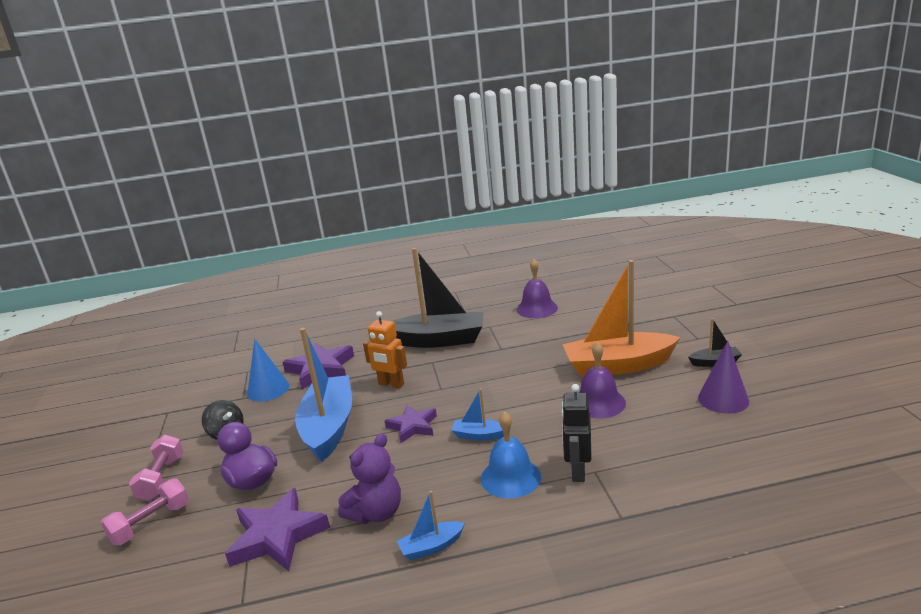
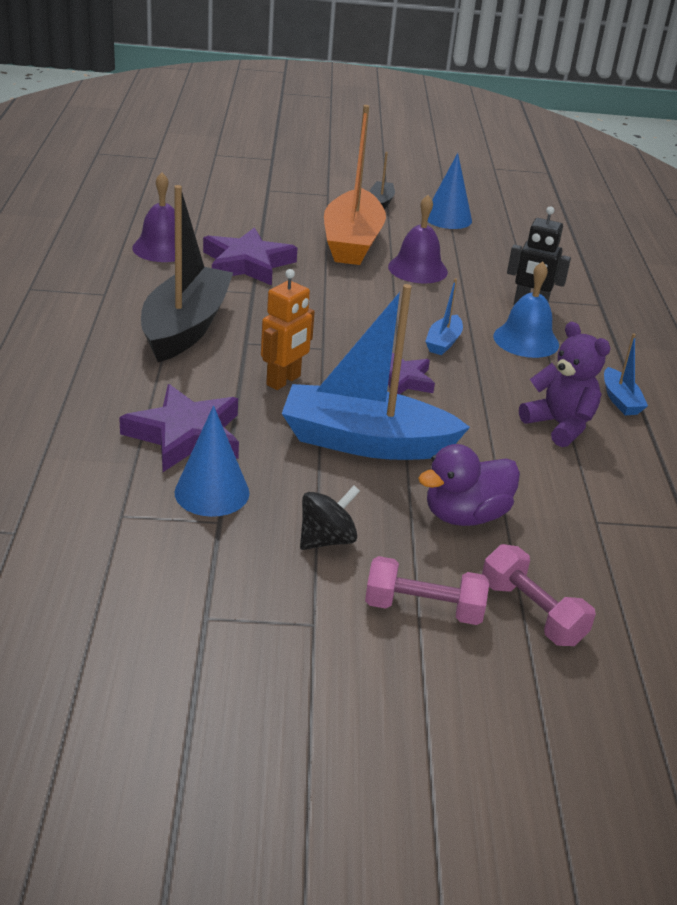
camera: 85 degrees left, 10 degrees up
(277, 536) = (583, 497): purple star -> purple star (247, 263)
(723, 399) = (447, 218): purple cone -> blue cone

